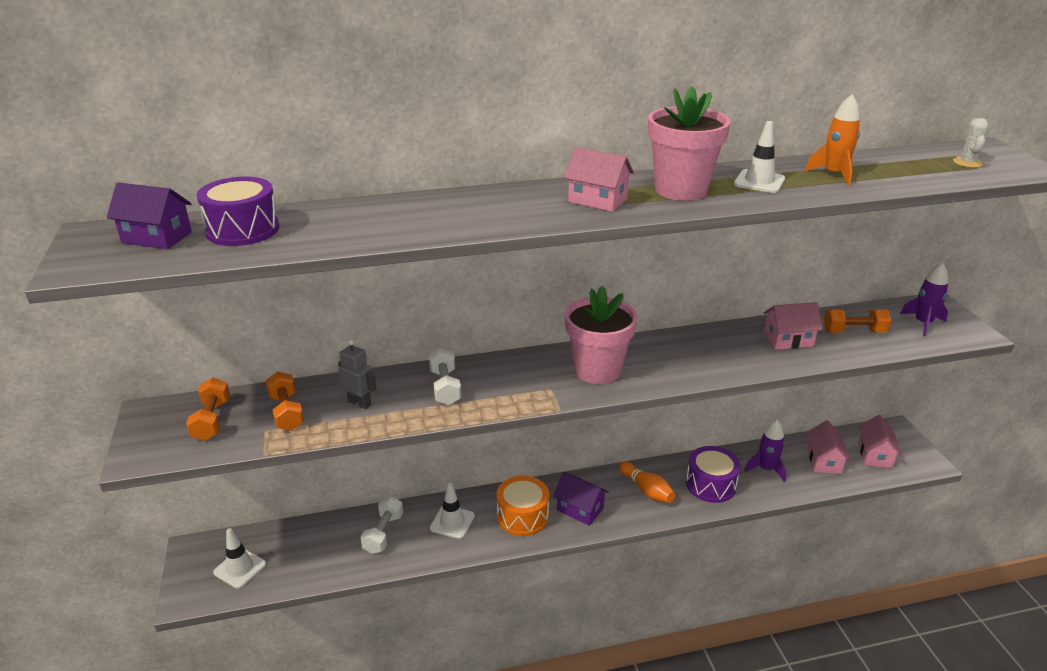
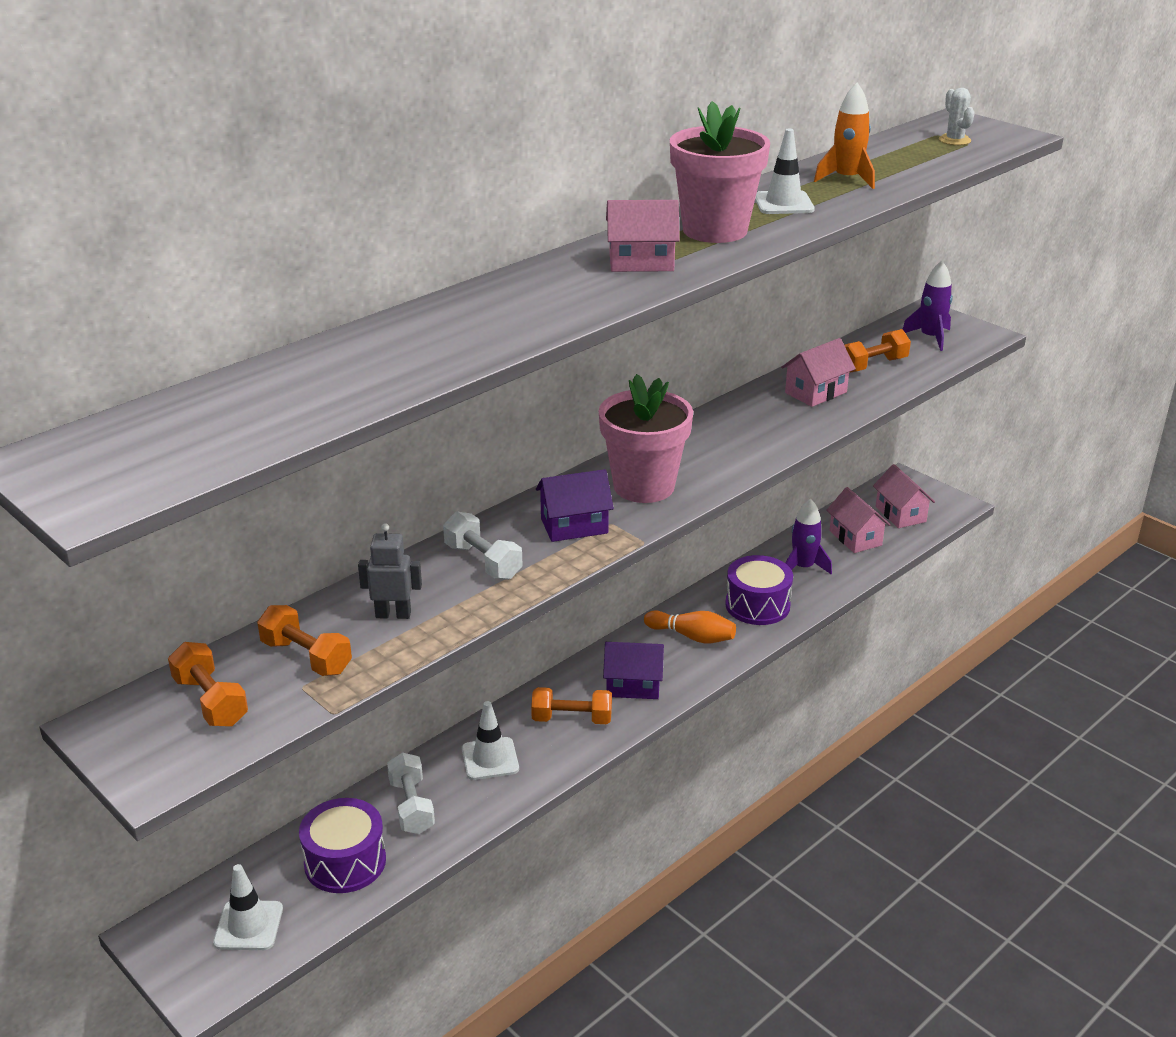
camera: 30 degrees left, 0 degrees up
(157, 237) = (148, 439): purple house -> purple house (574, 526)
(243, 230) = (255, 400): purple drum -> purple drum (345, 862)
(522, 516) = (572, 719): orange drum -> orange dumbbell

